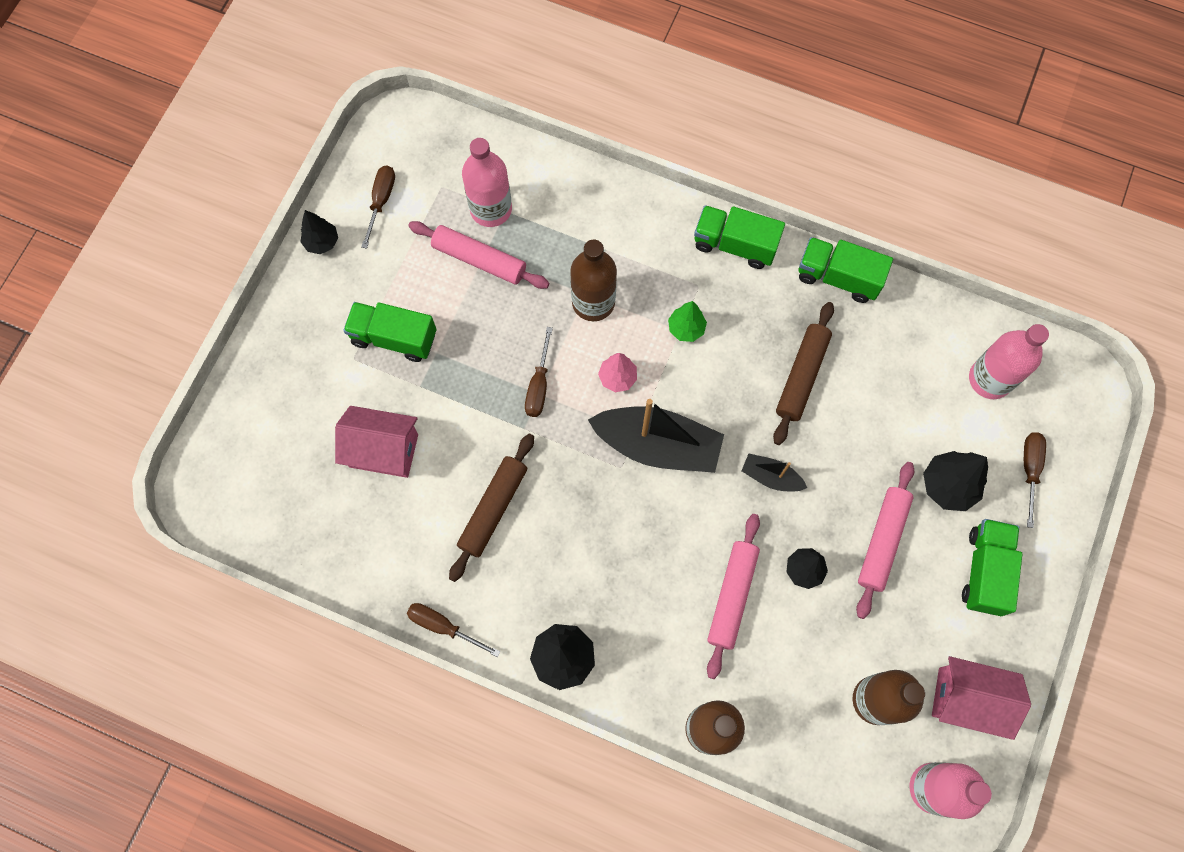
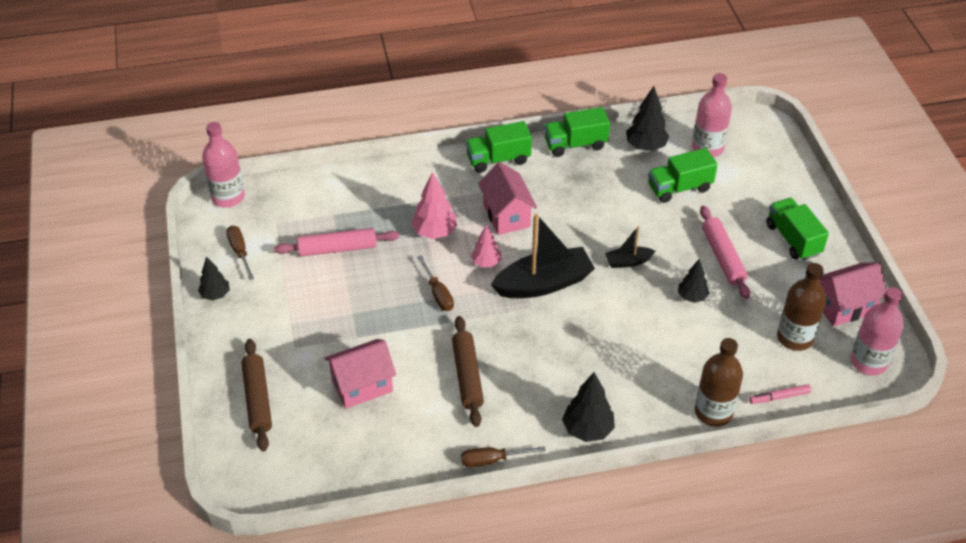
camera: 35 degrees left, 25 degrees down
(394, 338) = (314, 320): green truck -> green truck (679, 188)
(491, 209) = (322, 218): pink bottle -> pink bottle (228, 197)
(593, 302) = (434, 232): brown bottle -> pink tree
(686, 328) = (506, 215): green tree -> pink house
(732, 596) = (662, 335): pink rolling pin -> none
(795, 761) = (779, 397): none -> pink marker
(801, 376) = (599, 202): brown rolling pin -> brown rolling pin (257, 399)
(947, 486) = (733, 210): black tree -> black tree (645, 147)
(1029, 470) = (770, 179): brown screwdriver -> none

